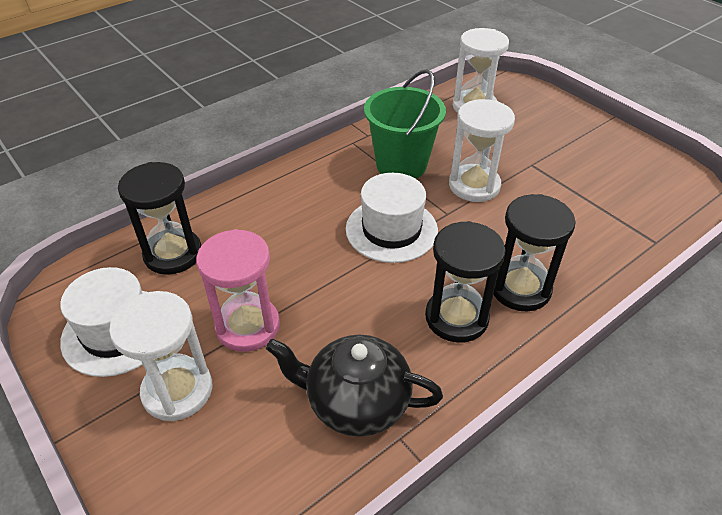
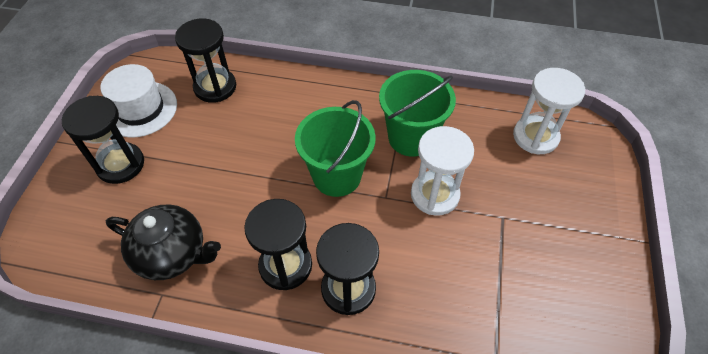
camera: 50 degrees right, 10 degrees up
(177, 390) = (120, 164): white hourglass -> black hourglass
(248, 326) = (189, 161): pink hourglass -> none
(356, 402) = (172, 254): black teapot -> black teapot turned 135 degrees clockwise
(391, 229) = (337, 176): white hat -> green bucket

